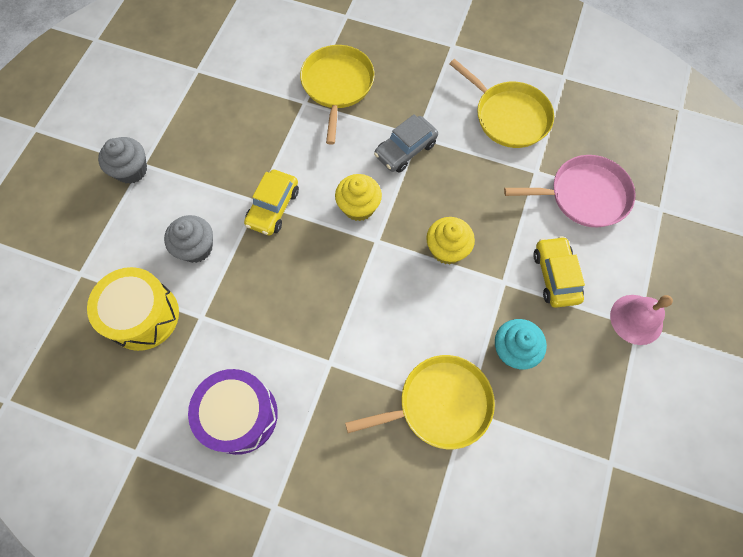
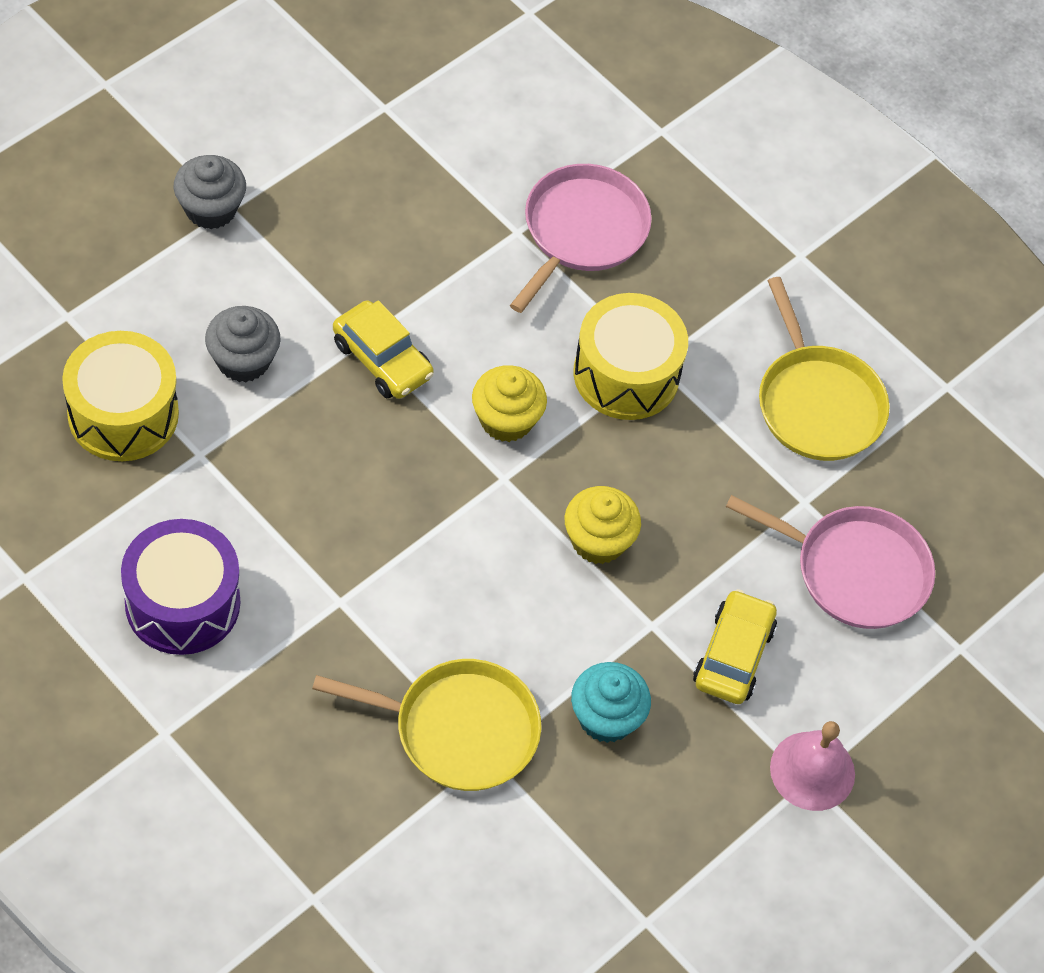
camera: 20 degrees right, 10 degrees down
(273, 207) = (382, 359): yellow car -> yellow car turned 90 degrees counterclockwise
(337, 86) = (582, 231): yellow pan -> pink pan
(405, 150) = (626, 374): grey car -> yellow drum

